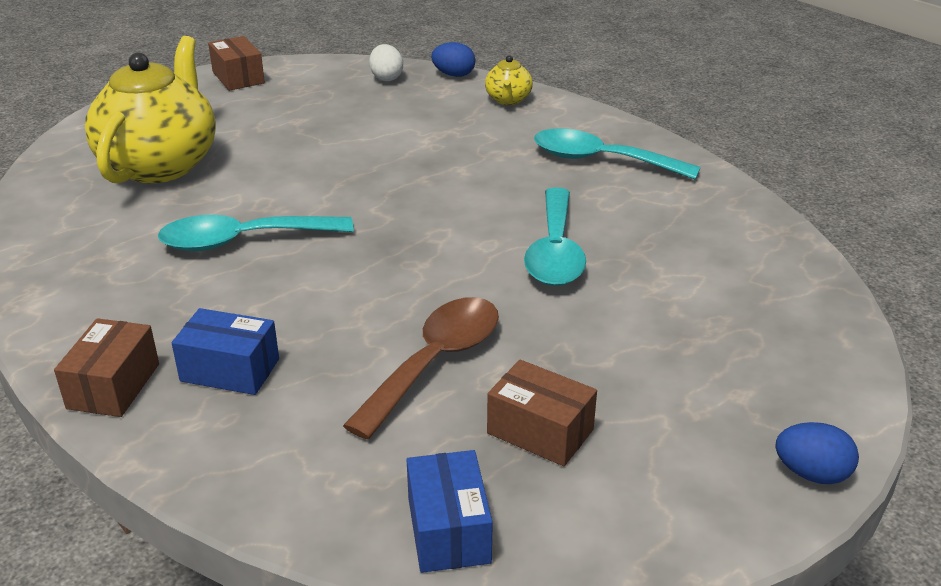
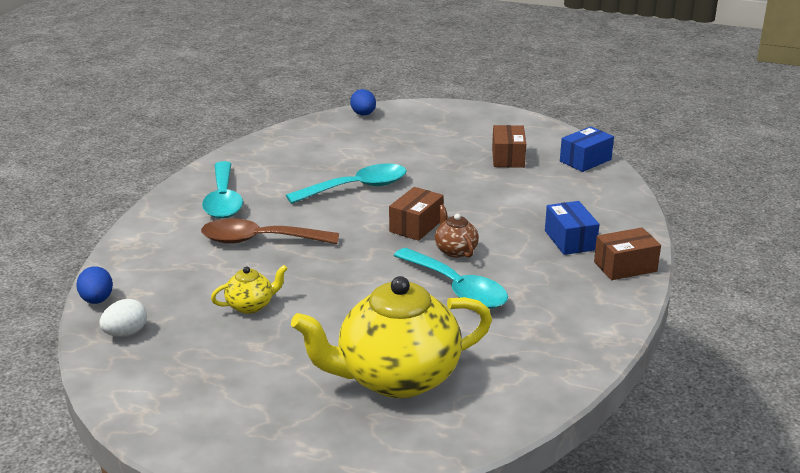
camera: 120 degrees left, 5 degrees down
(238, 77) = (180, 426): brown box -> brown box (416, 226)
(319, 268) = (455, 250): none -> brown teapot
(435, 362) = (493, 191): brown spoon -> brown spoon (259, 240)
(508, 100) = (139, 259): yellow teapot -> yellow teapot (251, 305)
(811, 474) = (464, 108): blue egg -> blue egg (363, 114)

